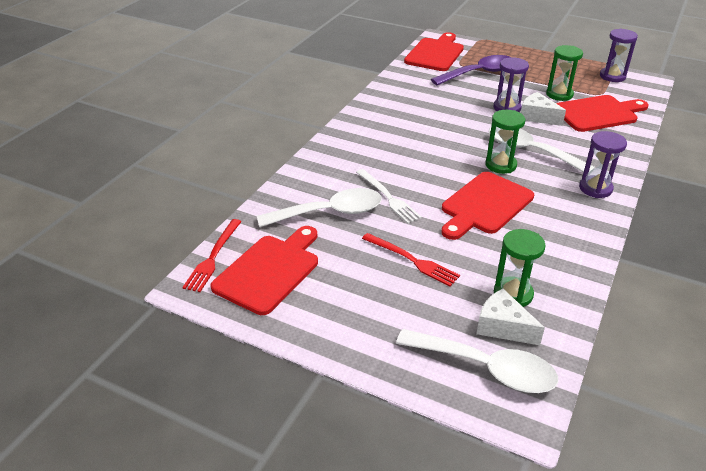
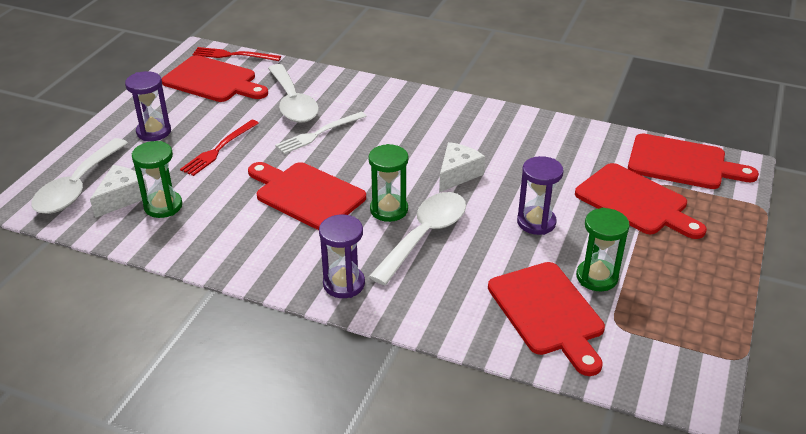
camera: 85 degrees right, 0 degrees up
(479, 73) = (635, 202): purple spoon -> red cutting board
(537, 117) = (518, 249): white cheese -> white cheese (457, 174)
(612, 76) = (692, 349): purple hourglass -> purple hourglass (154, 132)

